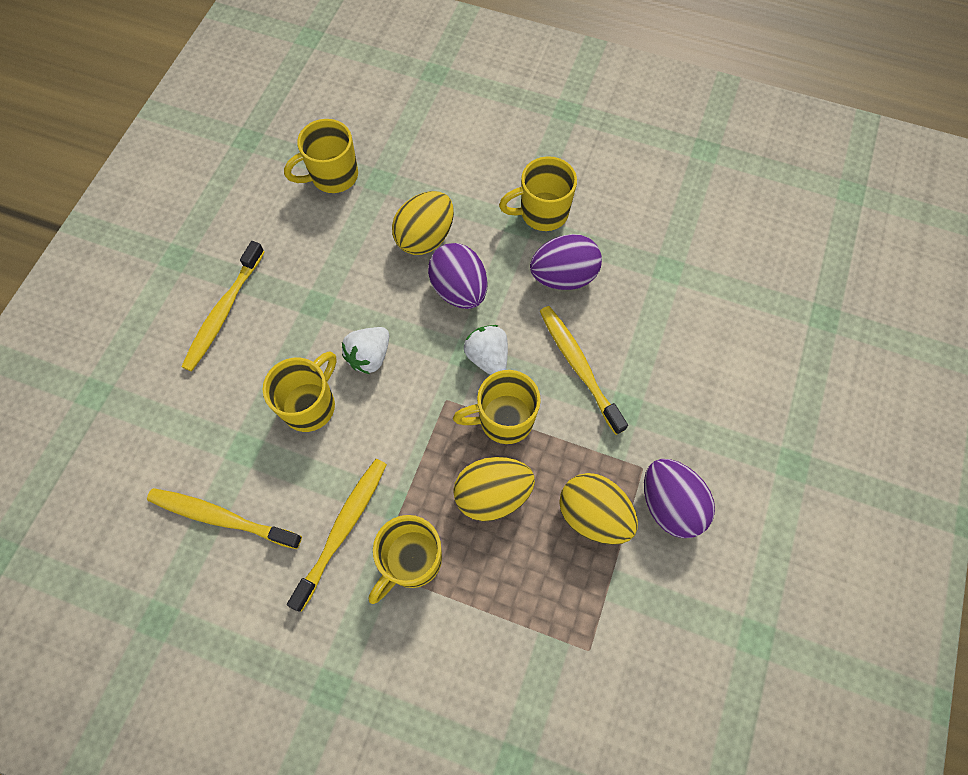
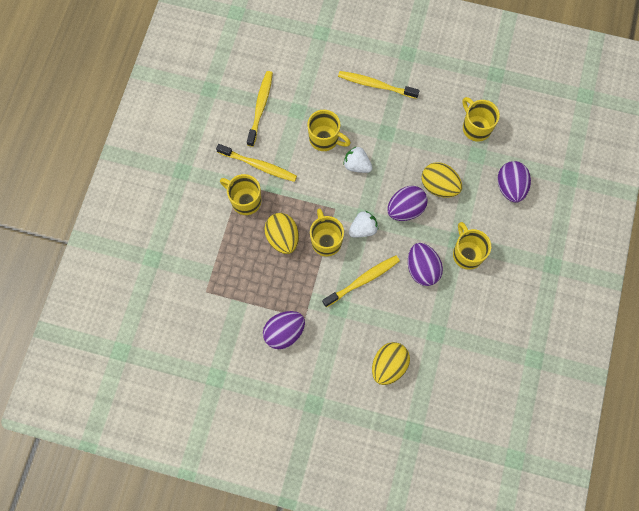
camera: 85 degrees right, 5 degrees up
(440, 144) = (510, 187): none -> purple egg
(593, 515) = (275, 291): yellow egg -> yellow egg (388, 366)

